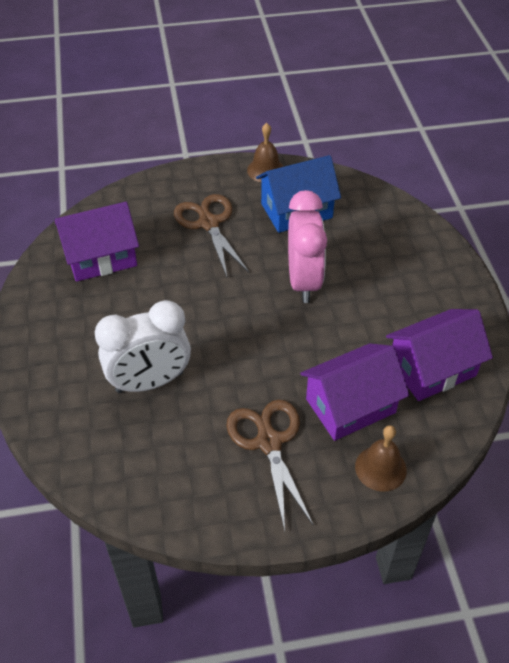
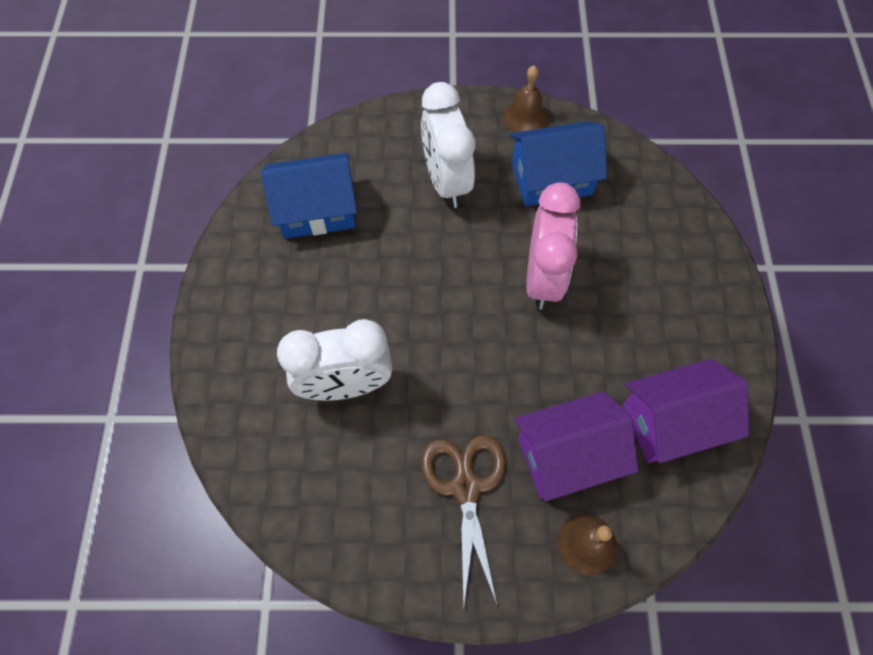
camera: 10 degrees right, 15 degrees up
(101, 257) = (317, 210): purple house -> blue house
(208, 223) = (446, 181): brown scissors -> white clock

